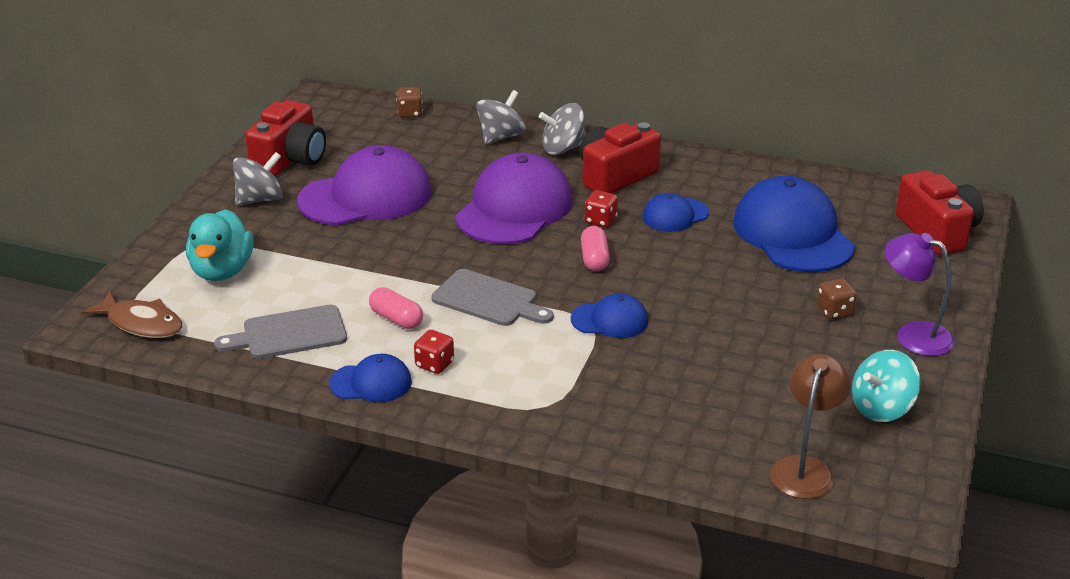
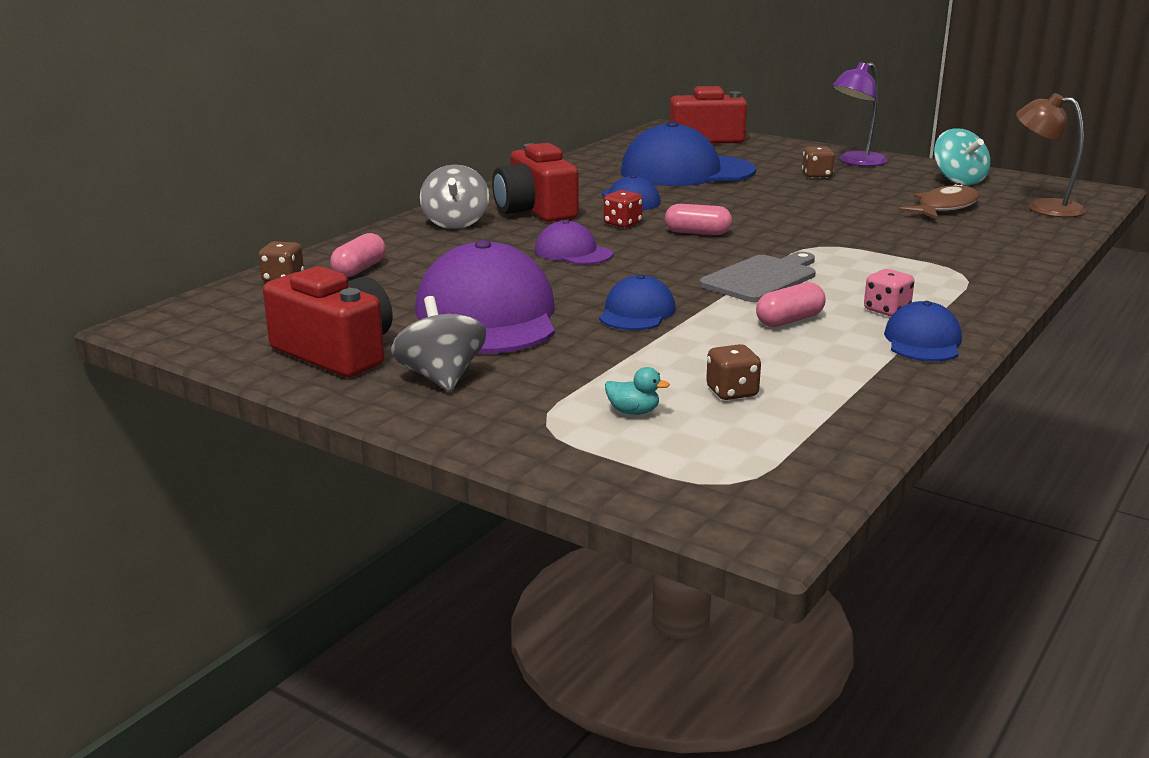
camera: 75 degrees left, 10 degrees down
(141, 323) = (760, 475): brown fish -> brown fish (944, 208)
(222, 271) = (633, 412): turquoise duck -> turquoise duck, size x0.41
(258, 304) = (732, 392): none -> brown dice
(289, 334) = (810, 377): grey cutting board -> none
(434, 364) = (886, 310): red dice -> pink dice
(439, 134) = (359, 269): none -> pink capsule
(501, 137) = (399, 244): grey spinning top -> none
(514, 208) = (573, 252): purple cap -> purple cap, size x0.51
(610, 320) = (814, 238): blue cap -> blue cap (636, 312)

